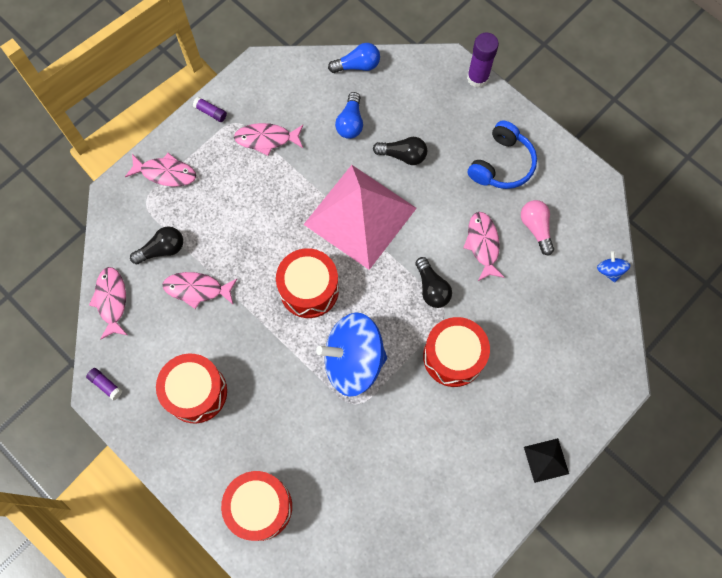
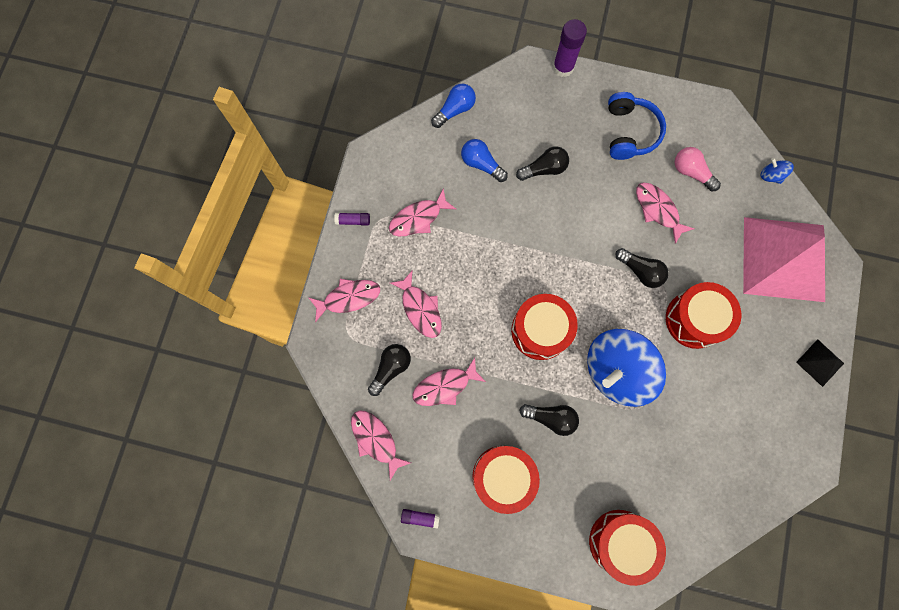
camera: 30 degrees left, 5 degrees up
(219, 214) = (420, 309): none -> pink fish
(269, 367) = (551, 418): none -> black light bulb
(350, 123) = (481, 164): blue light bulb -> blue light bulb turned 150 degrees clockwise
(360, 216) = (542, 242): pink pyramid -> pink pyramid (784, 259)

